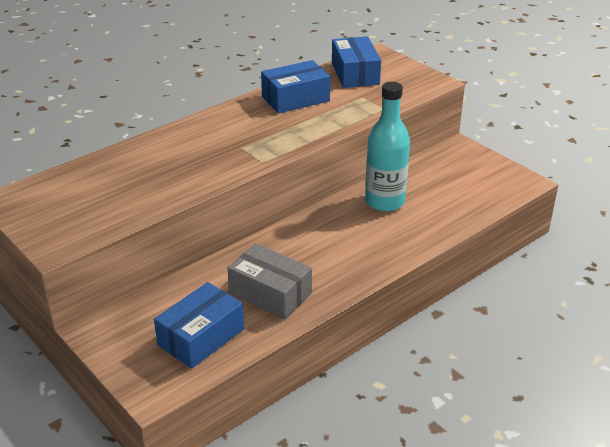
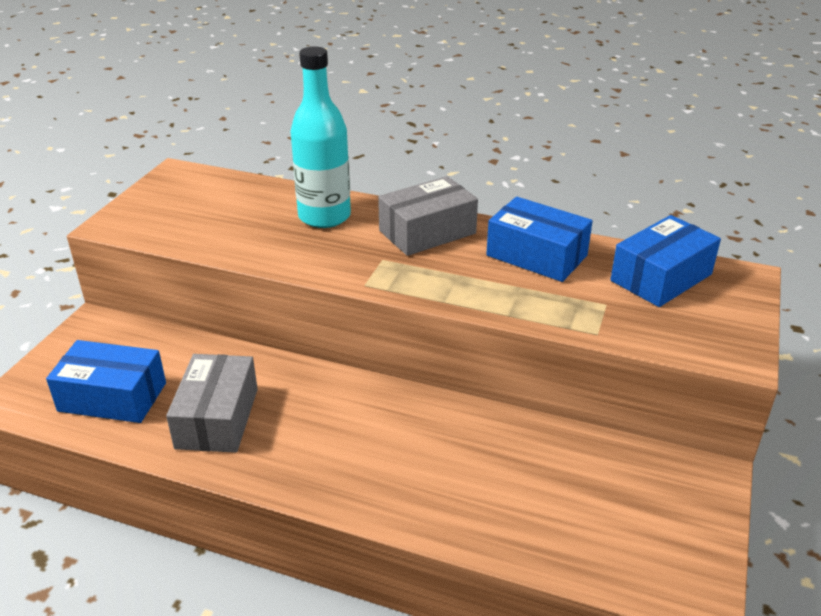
camera: 60 degrees right, 0 degrees up
(229, 123) = (427, 232): none -> grey box
(384, 201) = (486, 446): turquoise bottle -> turquoise bottle (324, 217)

